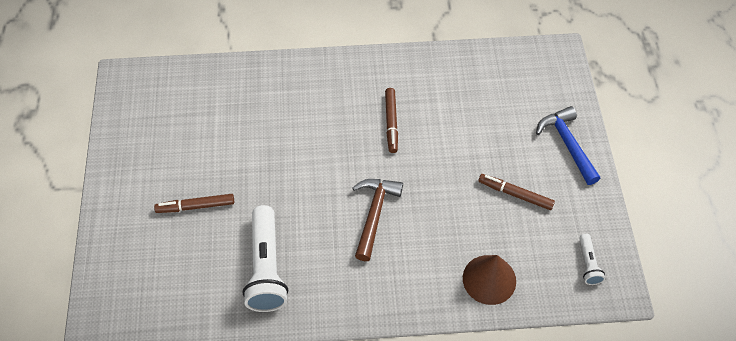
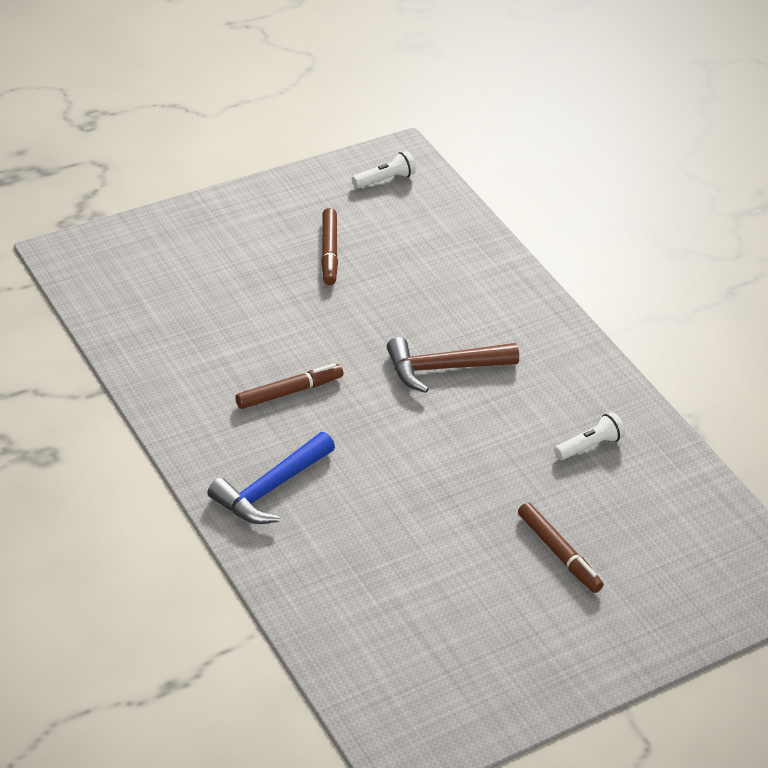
camera: 120 degrees left, 15 degrees down
(266, 267) = (589, 446): white flashlight -> white flashlight, size x0.49
(489, 279) = (460, 250): brown cone -> none
(567, 144) = (222, 222): blue hammer -> blue hammer (270, 489)

